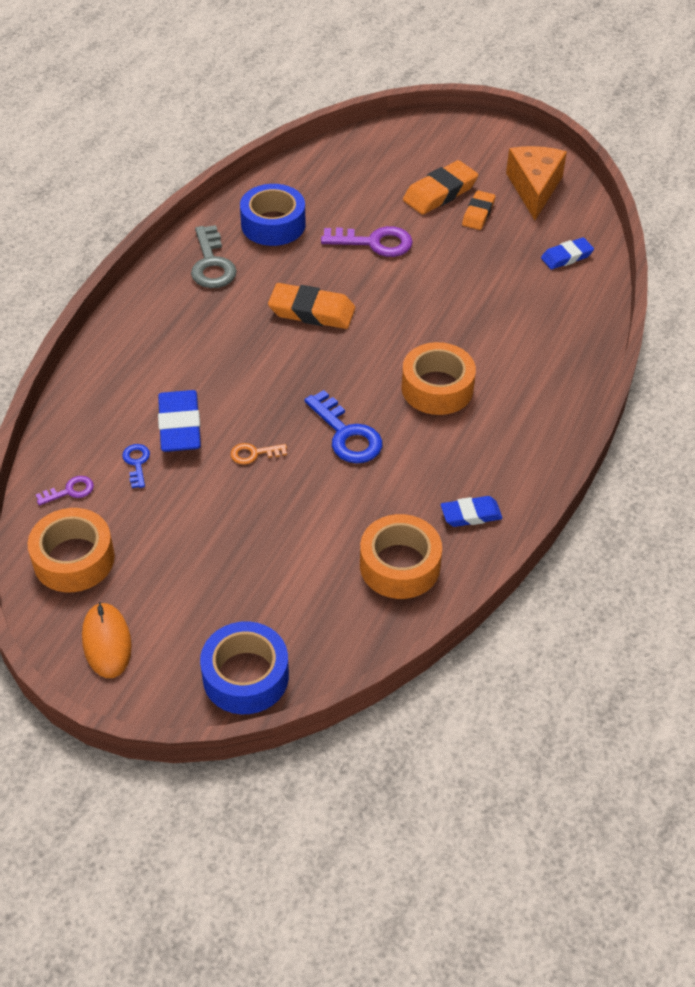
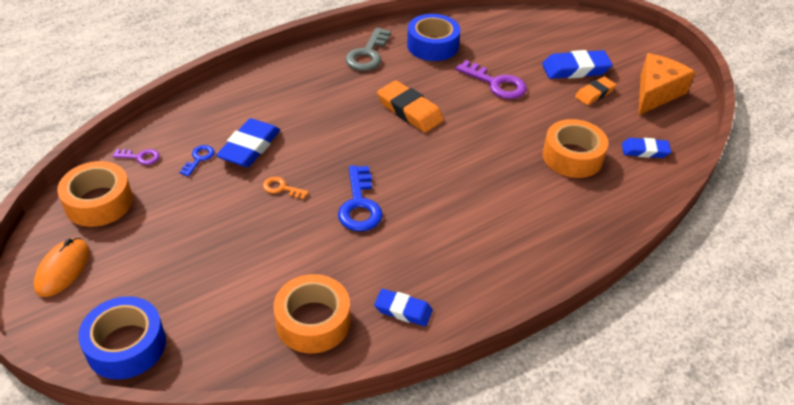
camera: 30 degrees right, 5 degrees down
(437, 388) = (458, 202): orange tape -> orange tape (572, 157)
(440, 193) = (575, 69): orange eraser -> blue eraser

